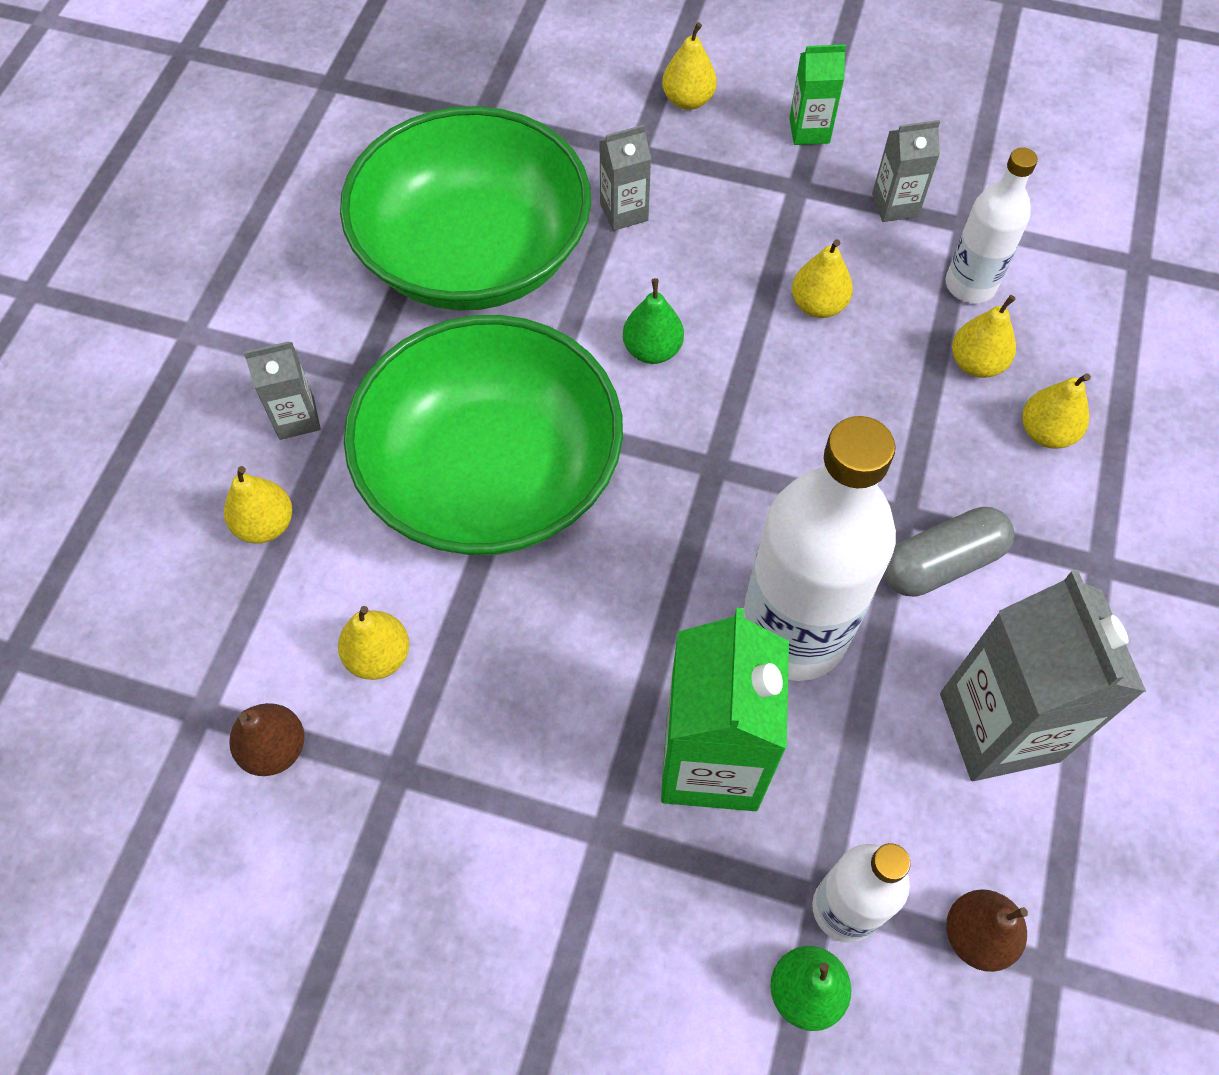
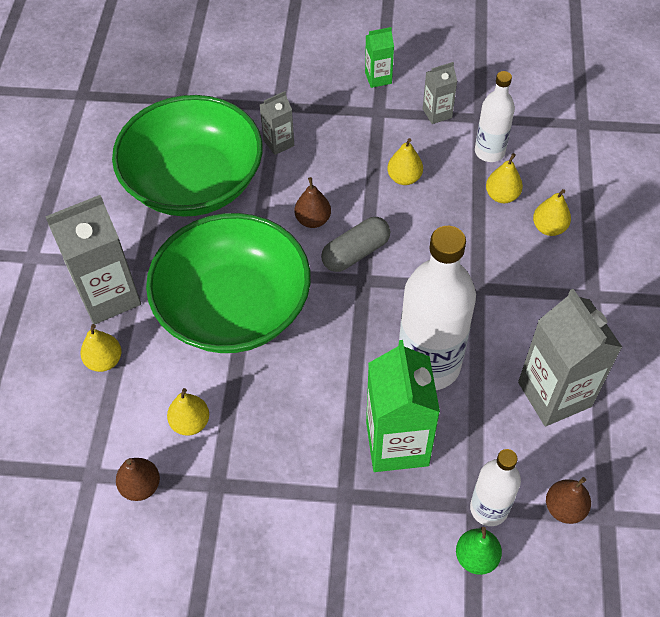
camera: 10 degrees left, 5 degrees down
(296, 418) = (108, 296): grey carton -> grey carton, size x1.99
(652, 350) = (313, 220): green pear -> brown pear
(688, 100) = (302, 71): yellow pear -> none
(941, 563) = (504, 311): grey capsule -> grey capsule (356, 253)

